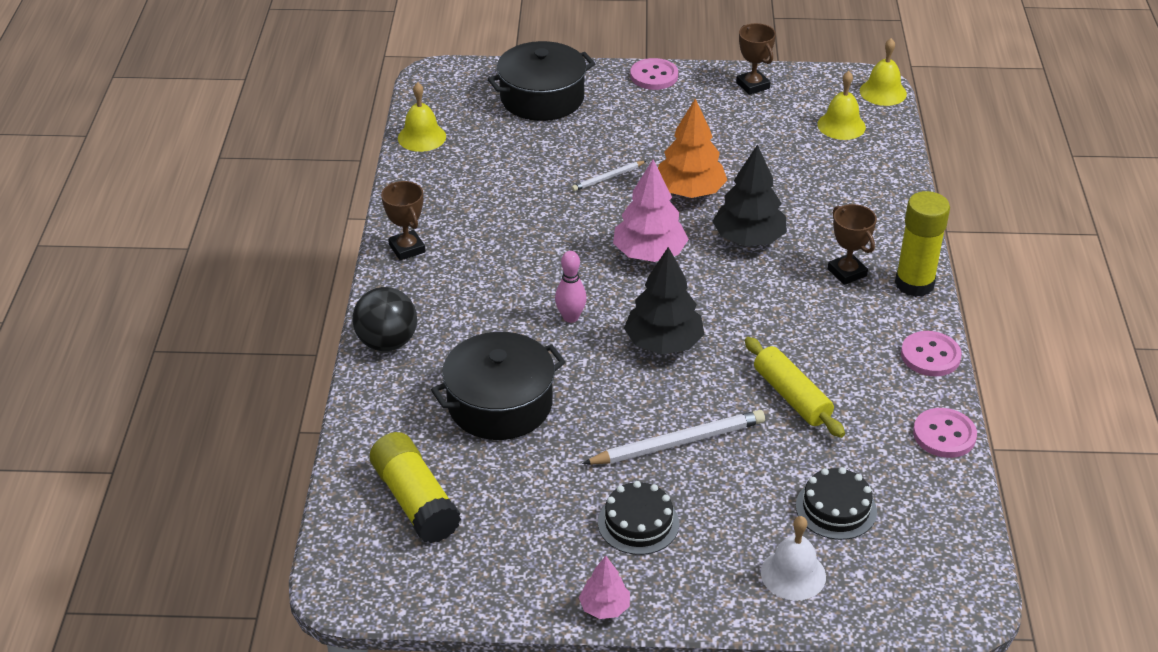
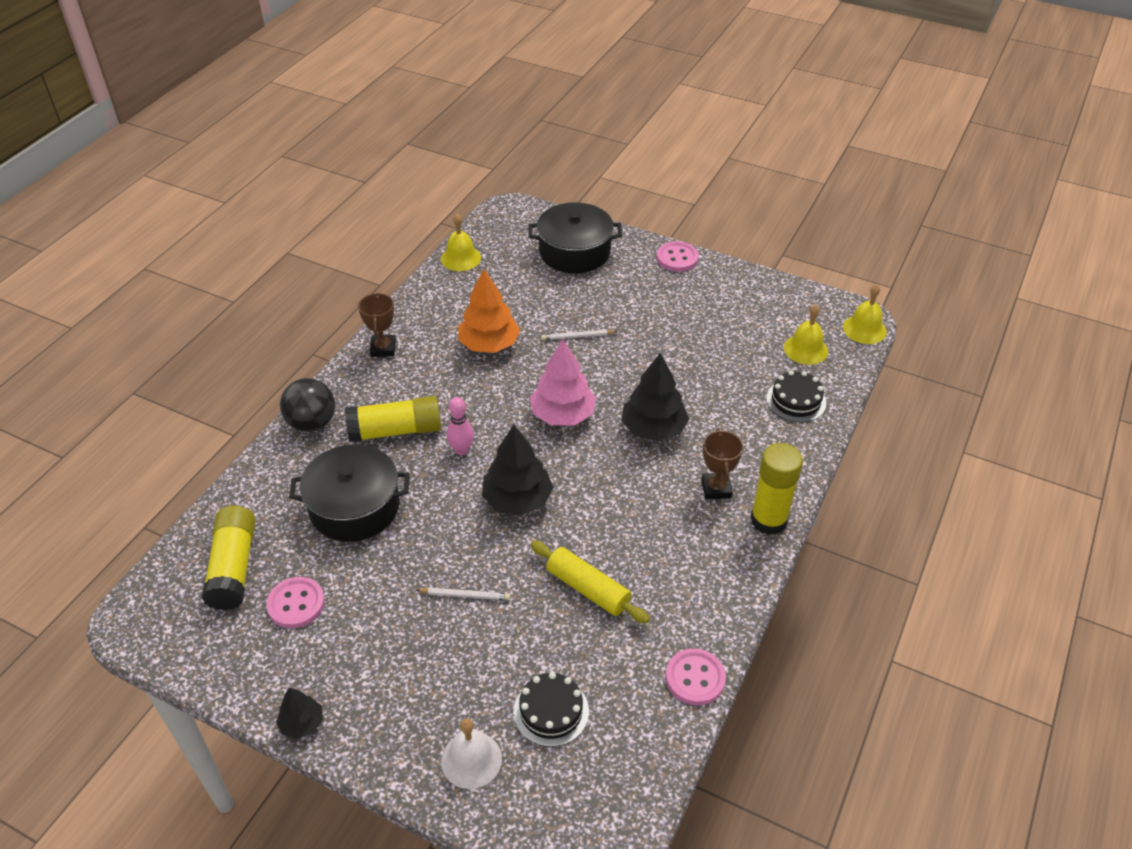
camera: 25 degrees right, 5 degrees up
(486, 321) = (395, 430): none -> yellow glue stick
(604, 607) = (302, 723): pink tree -> black tree
(638, 523) = (382, 657): black cake -> black cake (796, 400)
(677, 443) = (465, 595): white pencil -> white pencil, size x0.54
(690, 192) = (634, 370): orange tree -> orange tree (489, 344)
(752, 85) = (754, 290): brown trophy -> none
(792, 396) = (588, 588): yellow rolling pin -> yellow rolling pin turned 45 degrees counterclockwise
(930, 356) = (735, 595): pink button -> pink button (296, 604)

